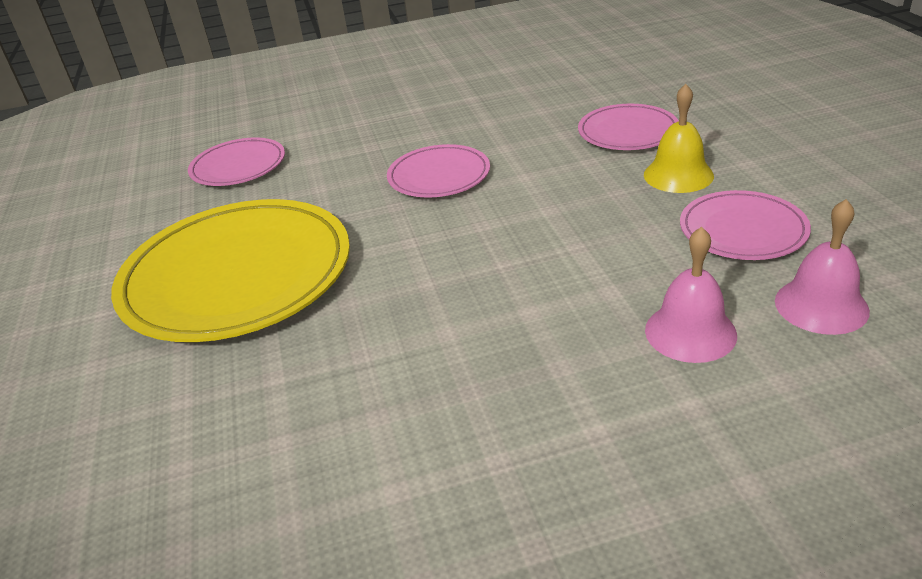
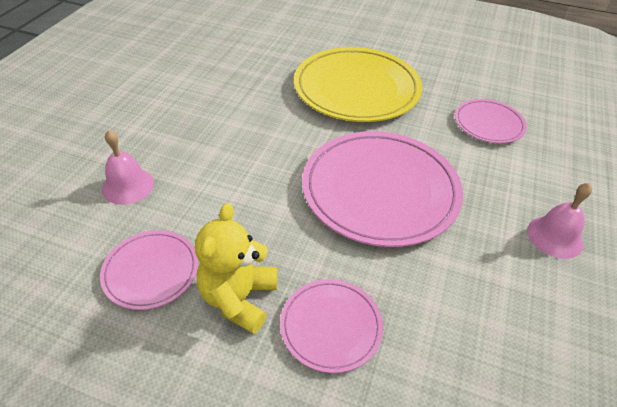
camera: 120 degrees right, 10 degrees up
(439, 176) = (380, 190): pink plate -> pink plate, size x1.95
(678, 175) = (239, 298): yellow bell -> yellow teddy bear
(821, 305) = (70, 241): pink bell -> pink bell (555, 236)

